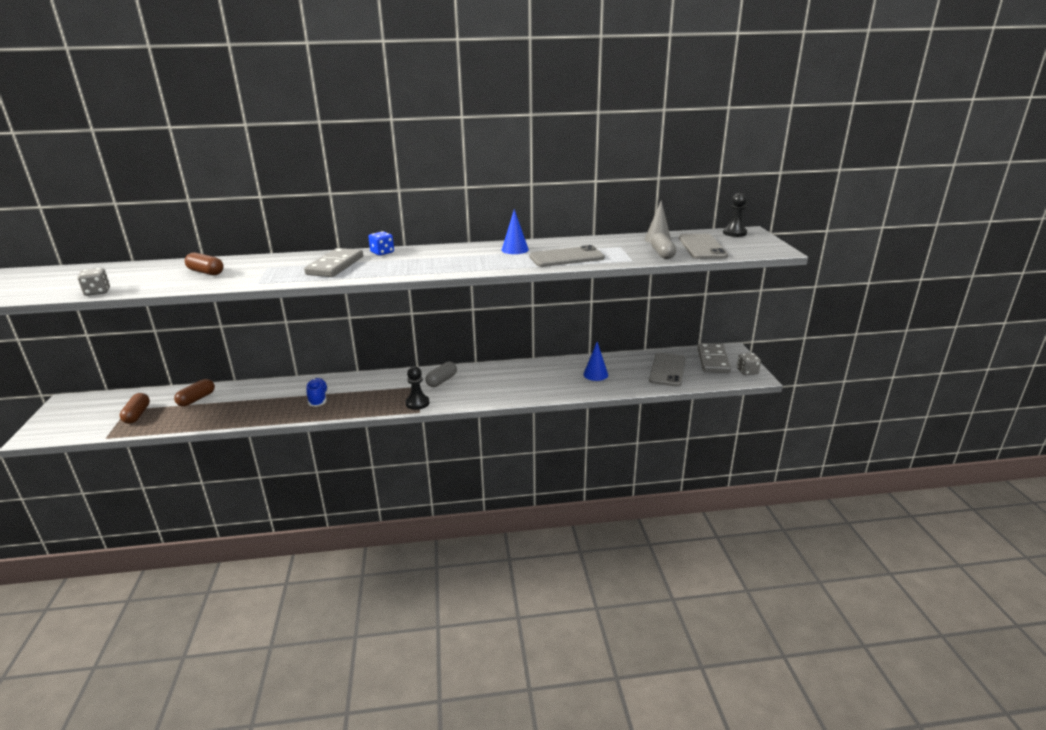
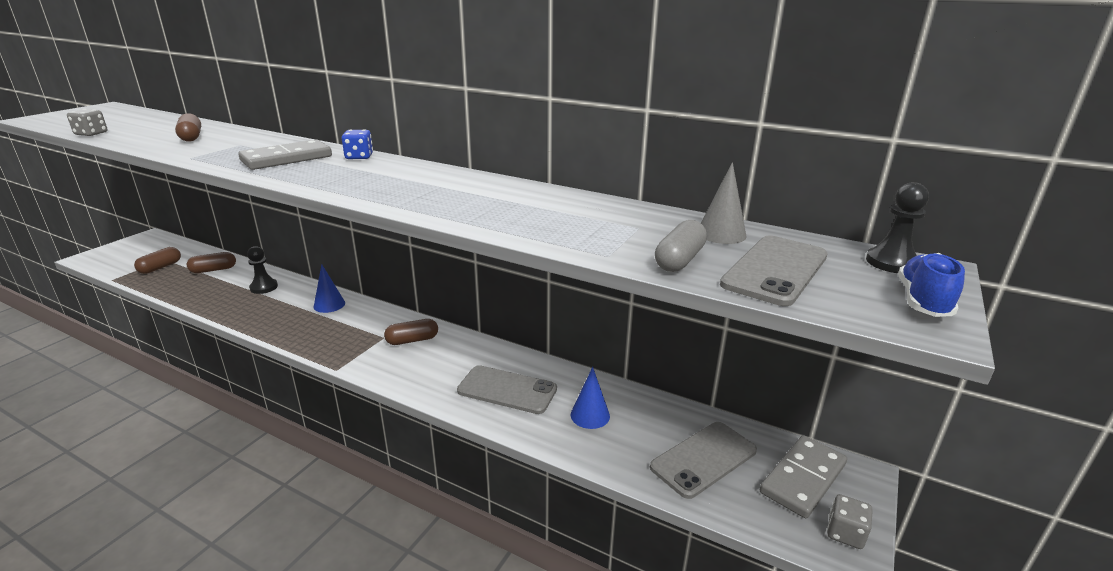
camera: 35 degrees right, 0 degrees up
(318, 399) = (285, 310): blue shoe -> blue shoe (923, 301)
(417, 403) = (350, 357): black pawn -> black pawn (264, 287)
(442, 381) = (412, 340): grey capsule -> brown capsule
(515, 249) = (492, 191): blue cone -> blue cone (329, 305)
(566, 257) = (528, 221): grey phone -> grey phone (507, 390)

